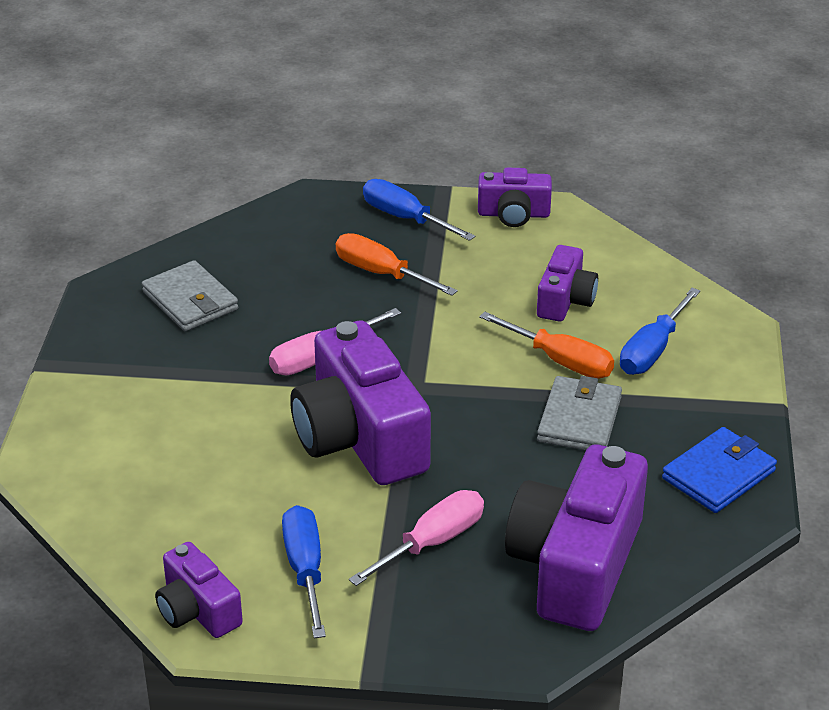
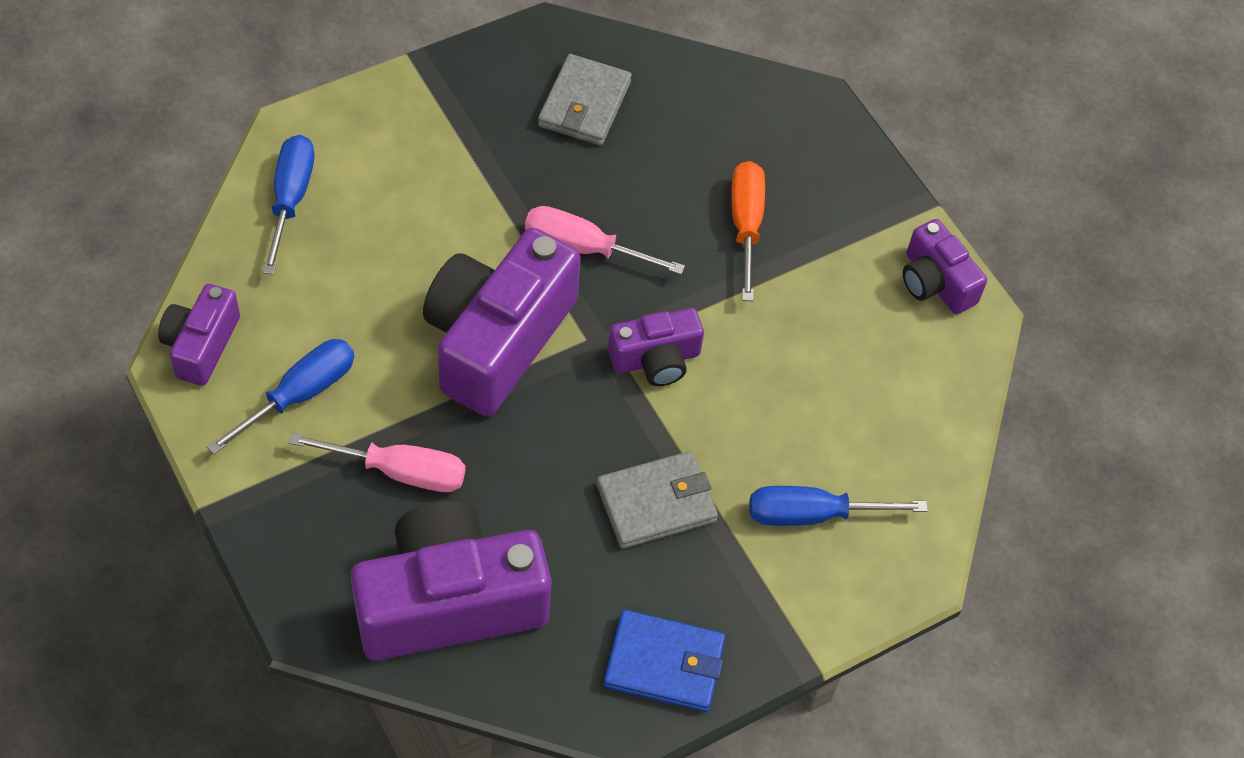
camera: 50 degrees right, 20 degrees up
(405, 218) = (849, 196): blue screwdriver -> blue screwdriver (290, 199)
(560, 361) = (732, 443): orange screwdriver -> none
(565, 300) = (831, 399): purple camera -> purple camera (655, 359)

